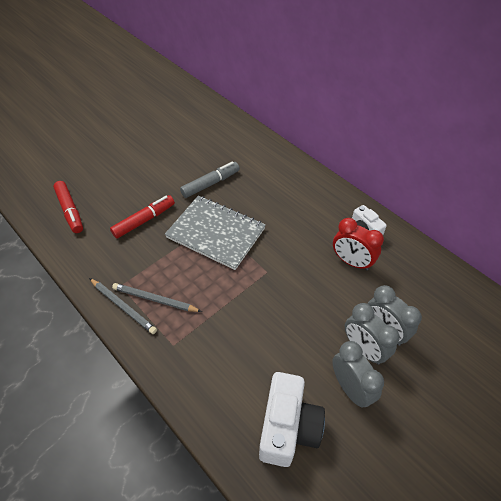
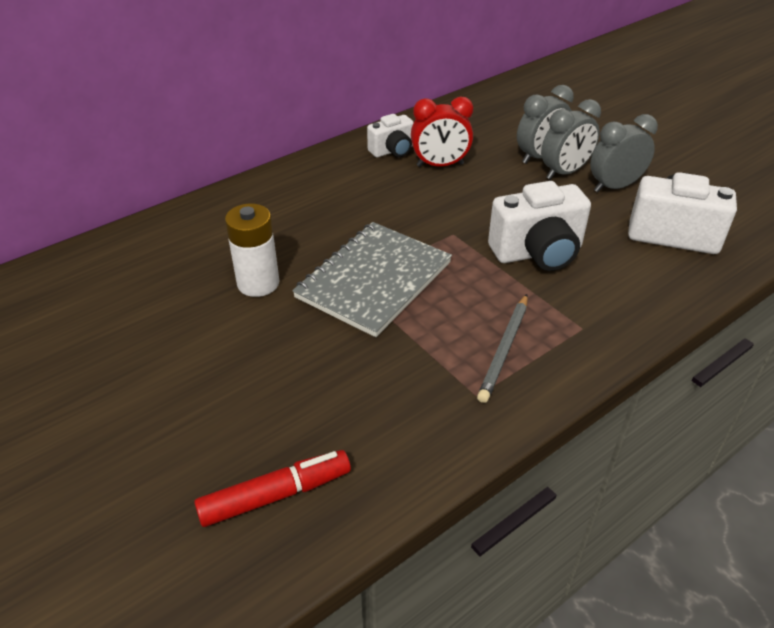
camera: 85 degrees left, 10 degrees down
(123, 307) = (520, 389): grey pencil -> none
(144, 220) = (329, 369): red marker -> none
(210, 184) = (258, 283): grey marker -> white battery
(251, 322) = (538, 253): none -> white camera
(351, 262) = (440, 165): red clock -> red clock turned 45 degrees clockwise

